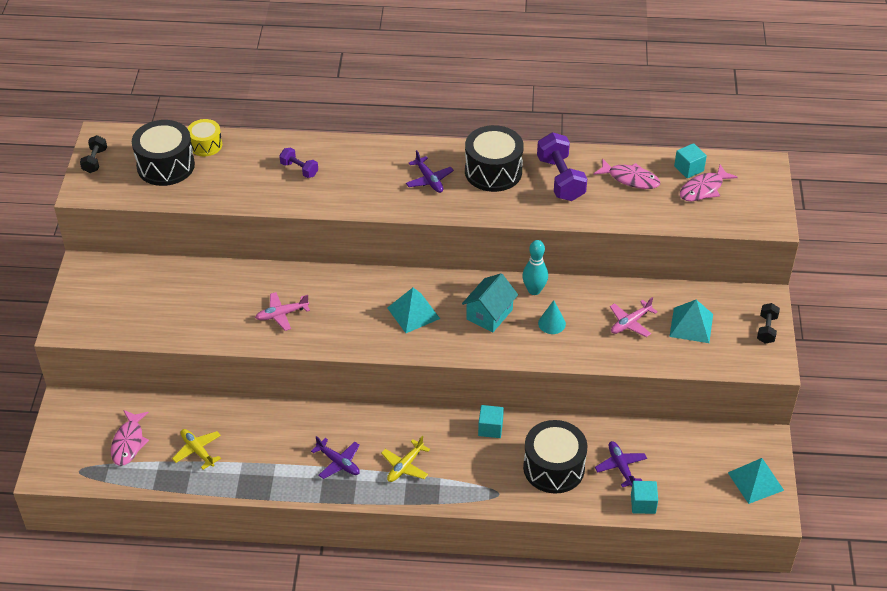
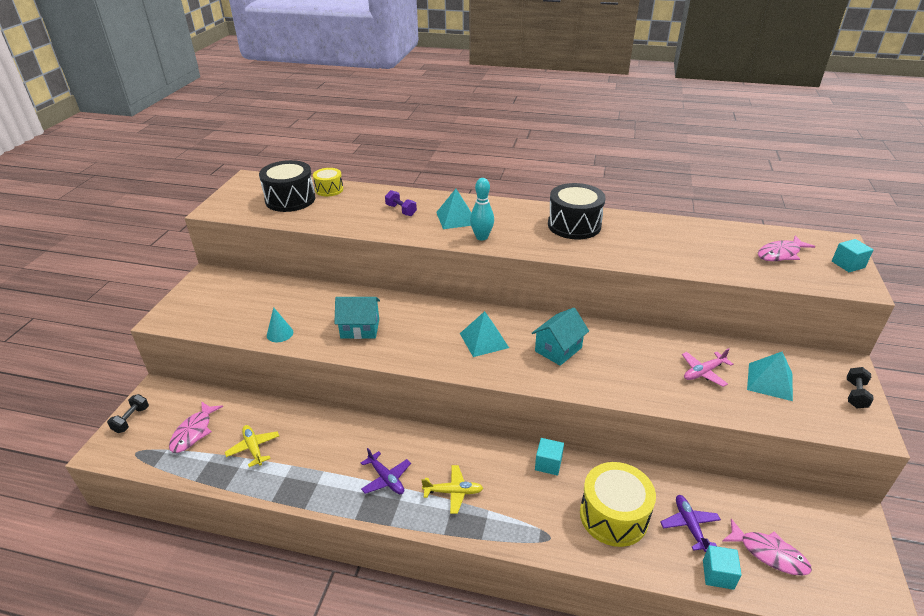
camera: 10 degrees right, 10 degrees down
(95, 161) = (235, 192): black dumbbell -> black dumbbell (131, 420)
(281, 314) = (360, 329): pink plane -> turquoise house
(405, 466) = (453, 492): yellow plane -> yellow plane turned 135 degrees counterclockwise
(429, 180) = (514, 226): purple plane -> none
(534, 290) = (604, 333): turquoise bowling pin -> turquoise bowling pin (481, 237)
(551, 323) = (621, 364): turquoise cone -> turquoise cone (280, 333)
(554, 468) = (613, 516): black drum -> yellow drum
(560, 179) = (637, 235): purple dumbbell -> none
(630, 179) = (705, 241): pink fish -> pink fish (769, 553)
(689, 168) = (763, 238): turquoise cube -> turquoise cube (848, 264)
(755, 481) = (853, 566): turquoise pyramid -> turquoise pyramid (456, 218)

